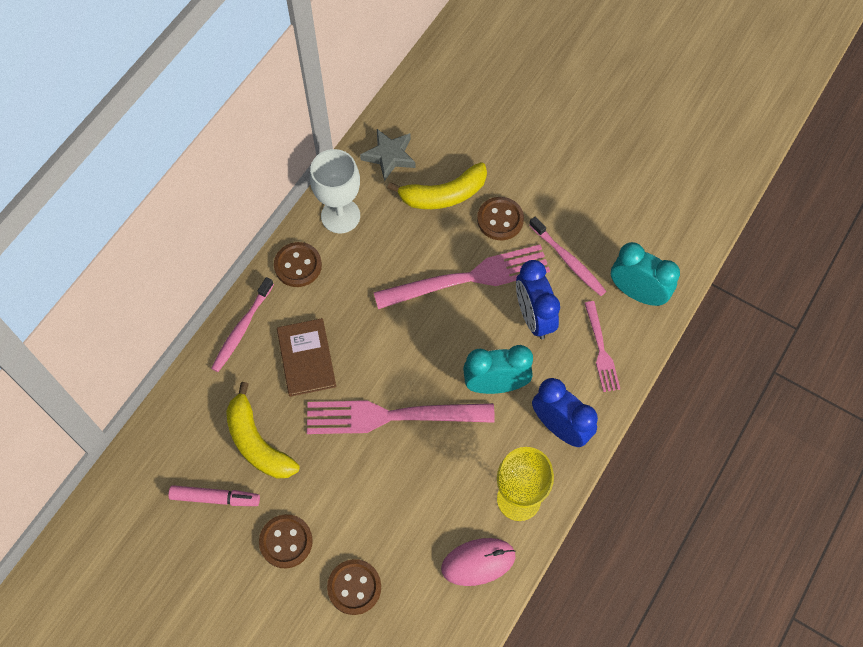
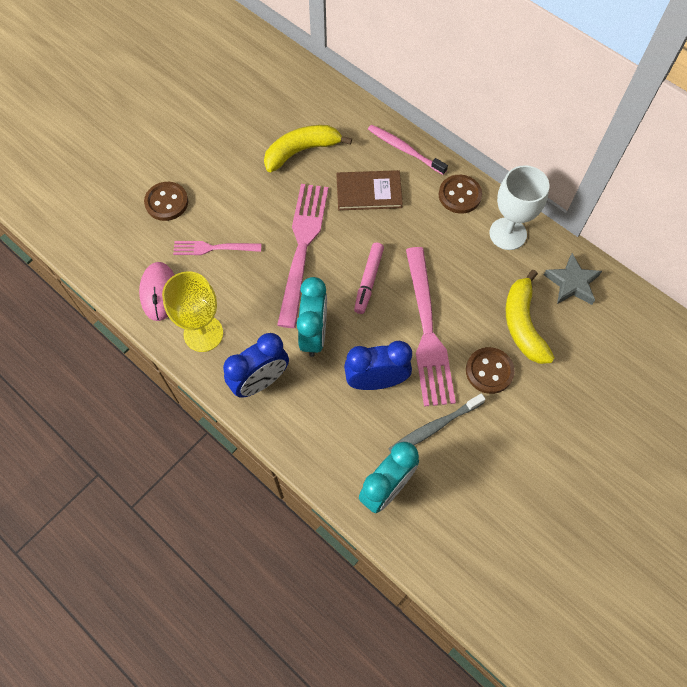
camera: 100 degrees right, 0 degrees up
(215, 498) = (263, 121): pink marker -> pink marker (368, 281)
(286, 541) = (216, 162): brown button -> none
(568, 261) = (433, 427): pink toothbrush -> grey toothbrush
(601, 350) = (330, 437): pink fork -> pink fork (213, 248)

